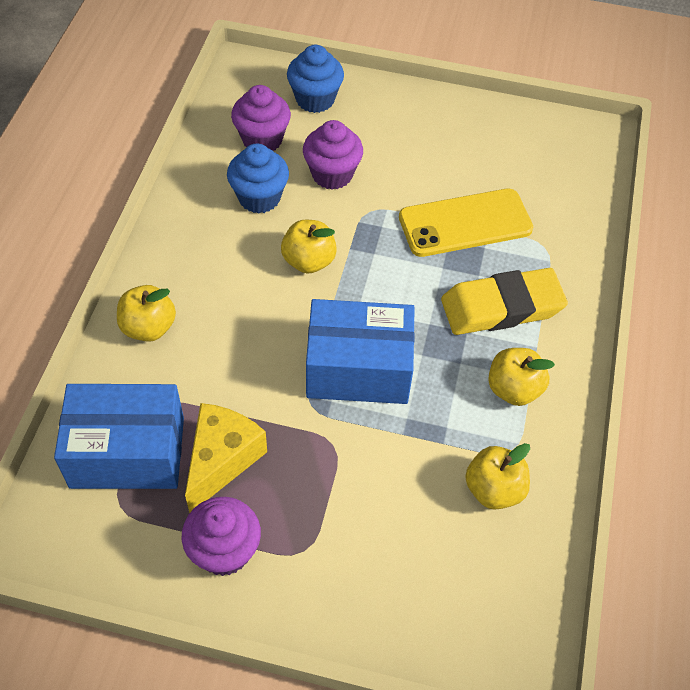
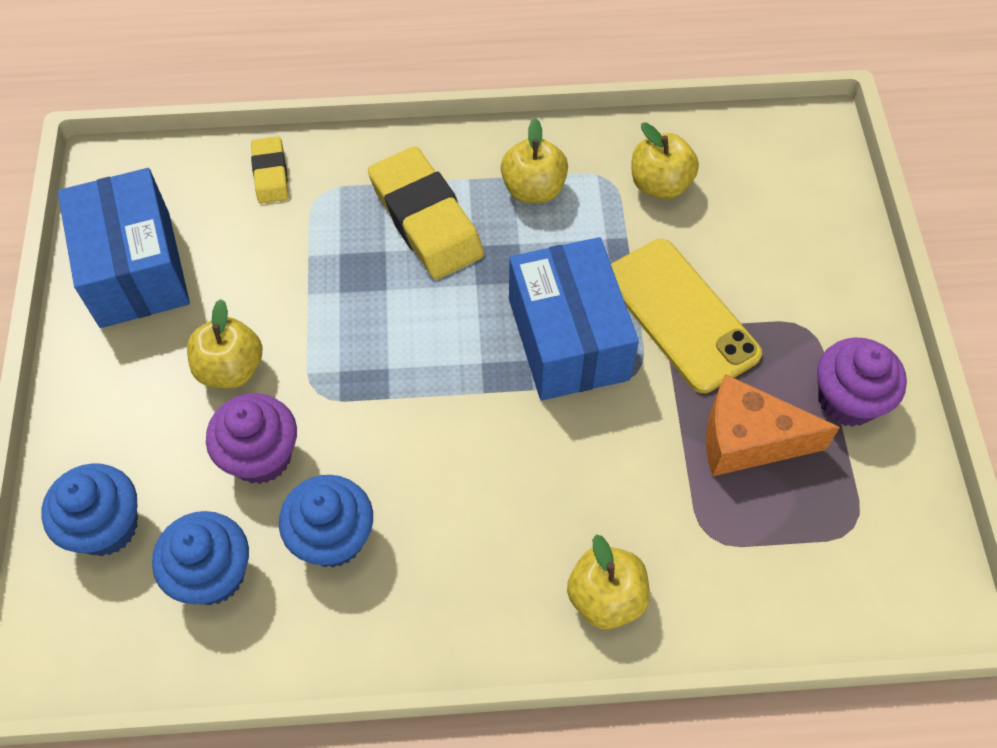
camera: 105 degrees left, 5 degrees up
(127, 452) = (787, 547): blue box -> blue box (135, 269)
(222, 460) = (747, 440): yellow cheese -> orange cheese
(262, 139) = (213, 574): purple cupcake -> blue cupcake
(309, 261) = (426, 439): yellow apple -> yellow apple (231, 369)
(465, 223) = (306, 281): yellow phone -> yellow phone (680, 315)
(572, 222) = (270, 174): none -> yellow eraser

